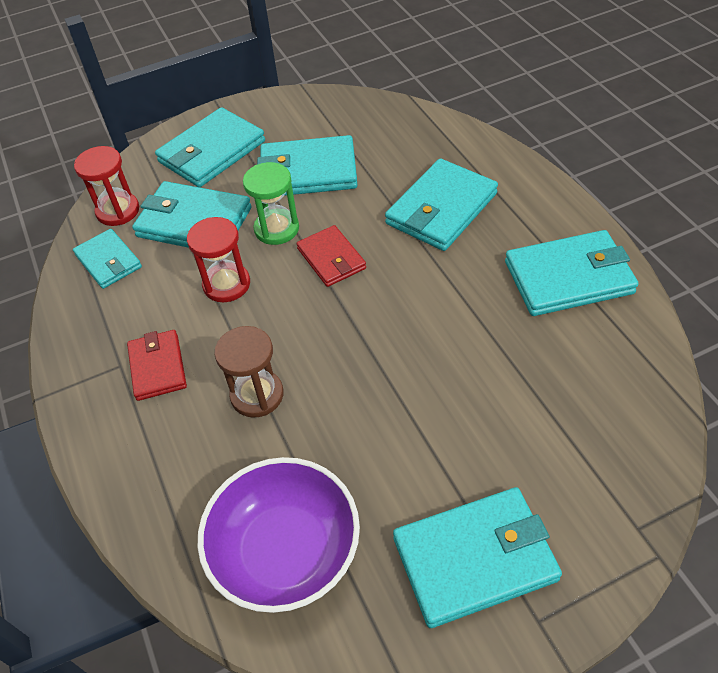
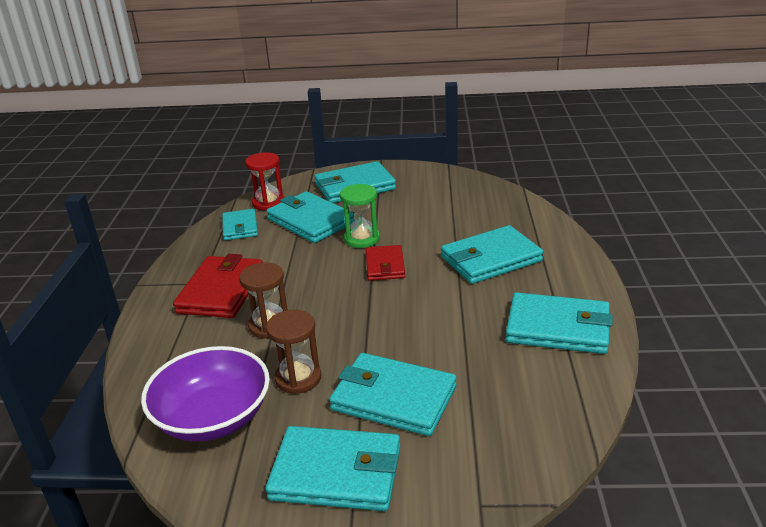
camera: 25 degrees right, 20 degrees down
(158, 367) = (221, 291): red wallet -> red wallet, size x1.63
(226, 284) = (302, 260): red hourglass -> none
(308, 171) = (411, 213): turquoise wallet -> turquoise wallet (393, 398)
(344, 454) = (298, 378): none -> brown hourglass

